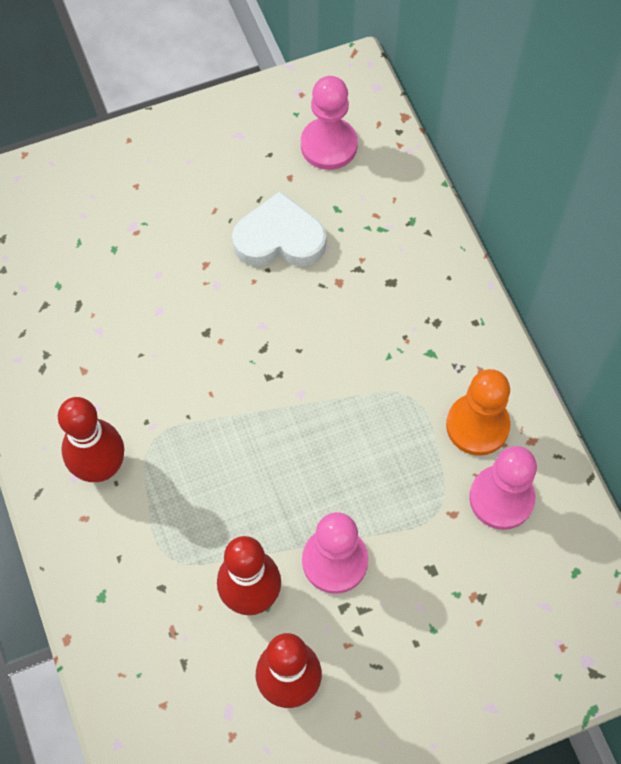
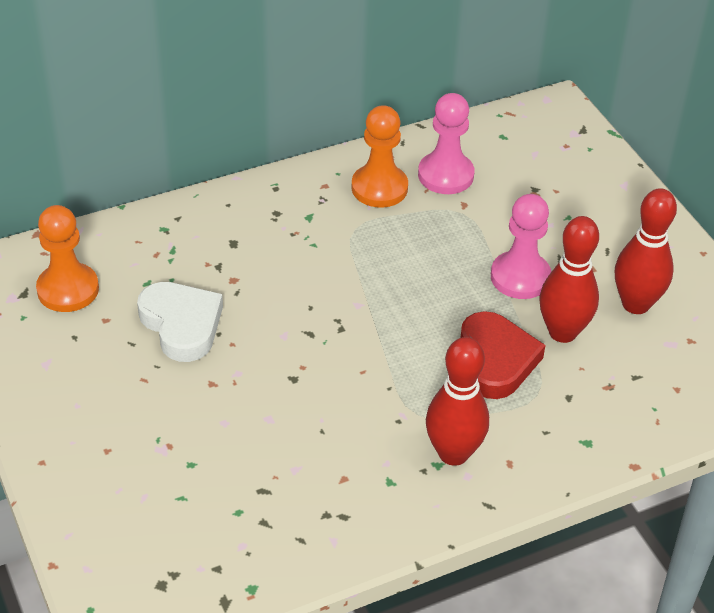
camera: 95 degrees left, 20 degrees down
(215, 521) = (496, 360): none -> red heart
(279, 238) = (181, 325): white heart -> white heart turned 150 degrees clockwise
(328, 145) = (68, 289): pink pawn -> orange pawn

